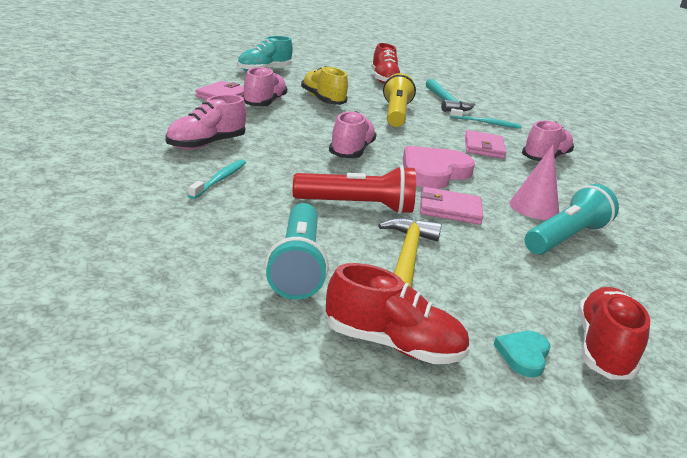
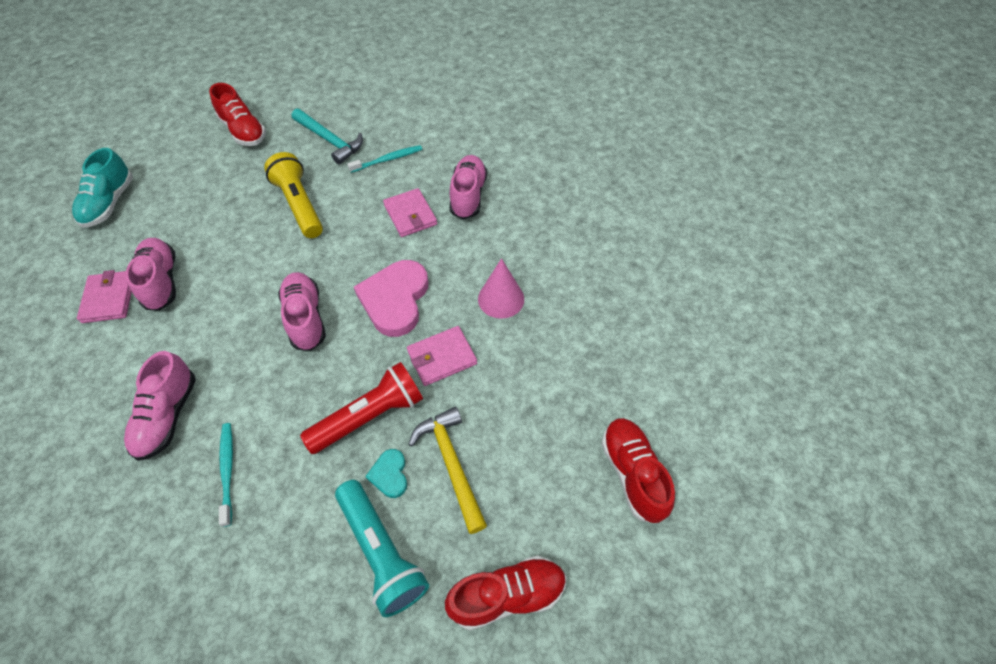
camera: 30 degrees left, 30 degrees up
(322, 100) = (214, 228): yellow shoe -> none
(523, 355) = (591, 528): turquoise heart -> turquoise heart (389, 474)
(565, 238) = (544, 331): turquoise flashlight -> none

